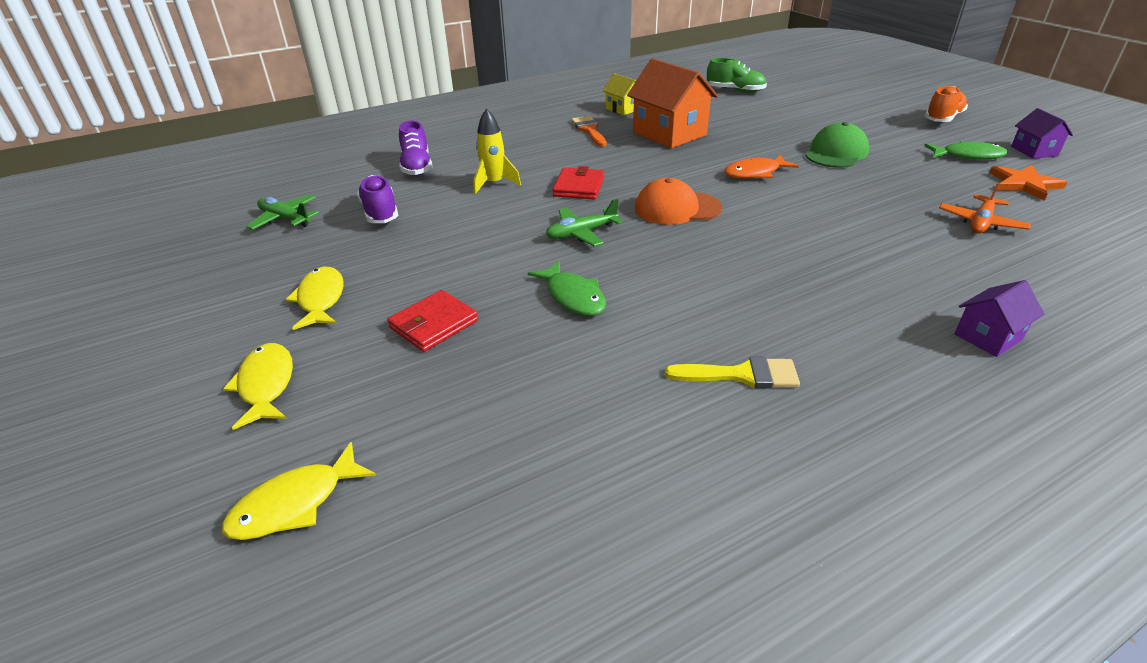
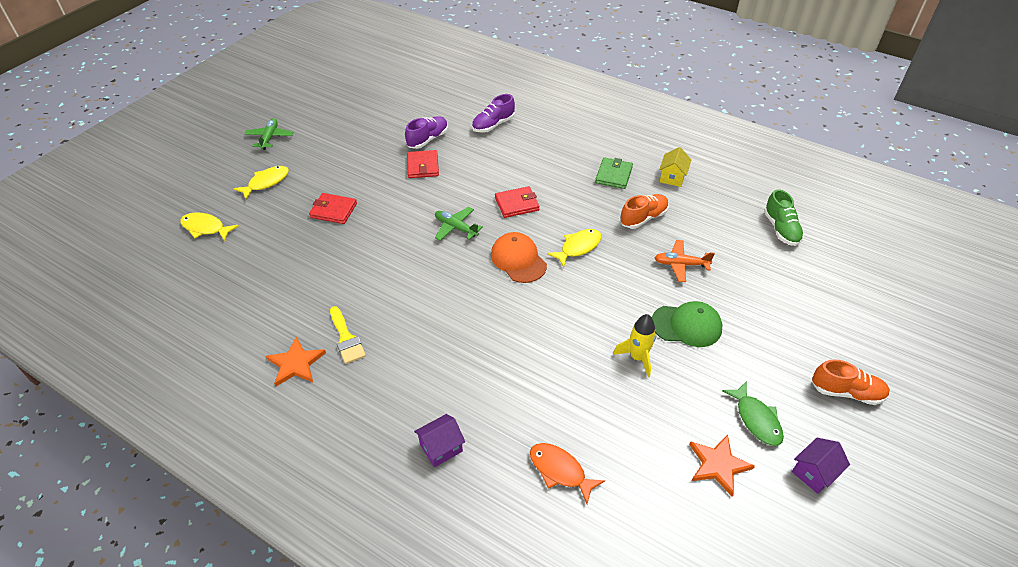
camera: 60 degrees right, 10 degrees up
(285, 219) = (399, 111): green plane -> green plane (270, 138)
(321, 299) = (334, 163): yellow fish -> yellow fish (578, 247)
(430, 228) = (423, 166): none -> red wallet
(494, 184) = (494, 166): yellow rocket -> yellow rocket (637, 357)
(573, 297) = (384, 250): green fish -> none
(589, 130) = (613, 175): orange brush -> green wallet
(669, 134) = (643, 218): orange house -> orange shoe
(755, 173) = (606, 285): orange fish -> orange fish (560, 471)
(773, 445) = (296, 363): none -> orange star
(980, 223) = (612, 436): orange plane -> orange plane (681, 264)
(988, 337) = (441, 448): purple house -> purple house turned 60 degrees counterclockwise

